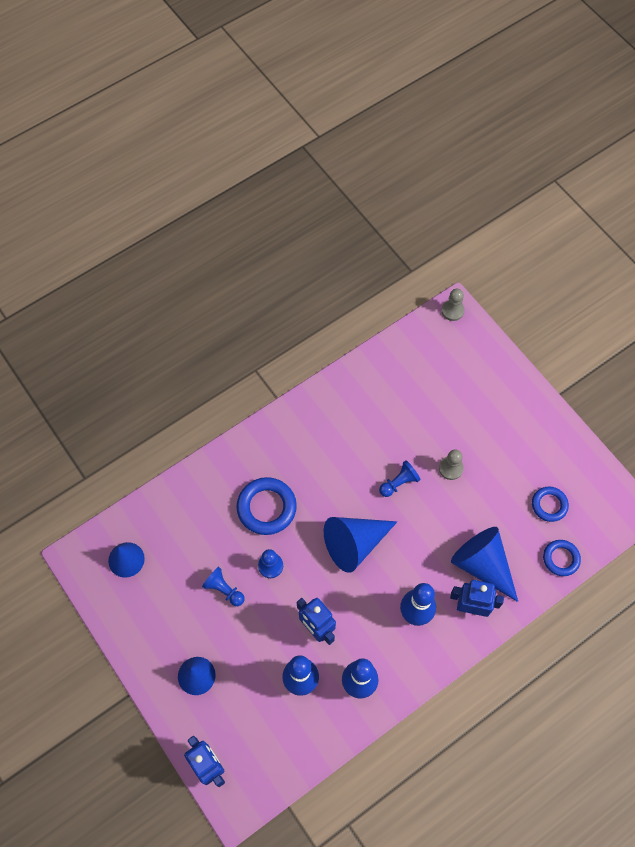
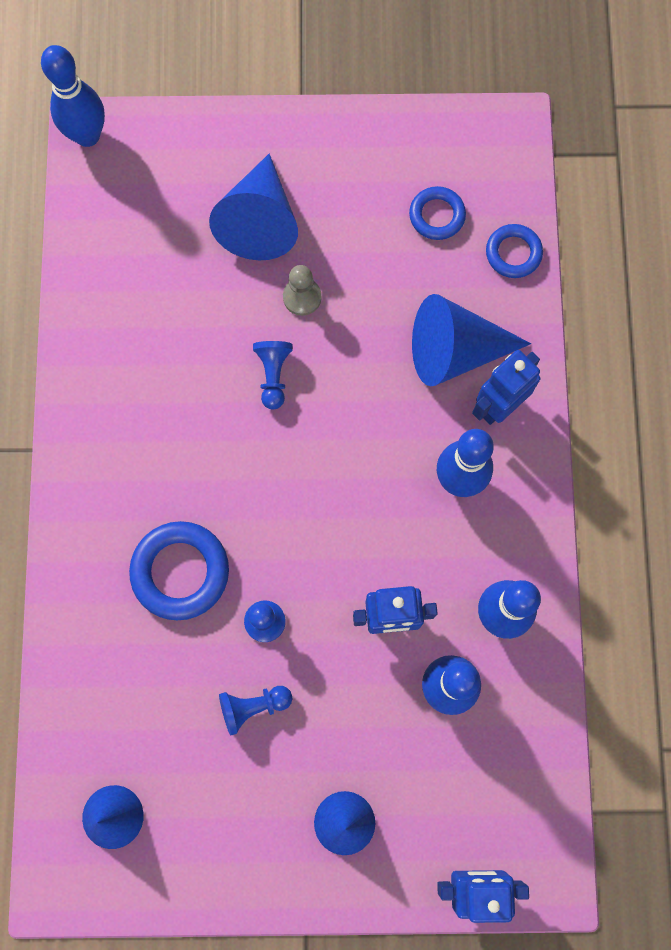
camera: 55 degrees left, 10 degrees up
(355, 544) = (314, 490): blue cone -> blue cone (259, 221)
(452, 311) = (87, 135): grey pawn -> blue bowling pin

